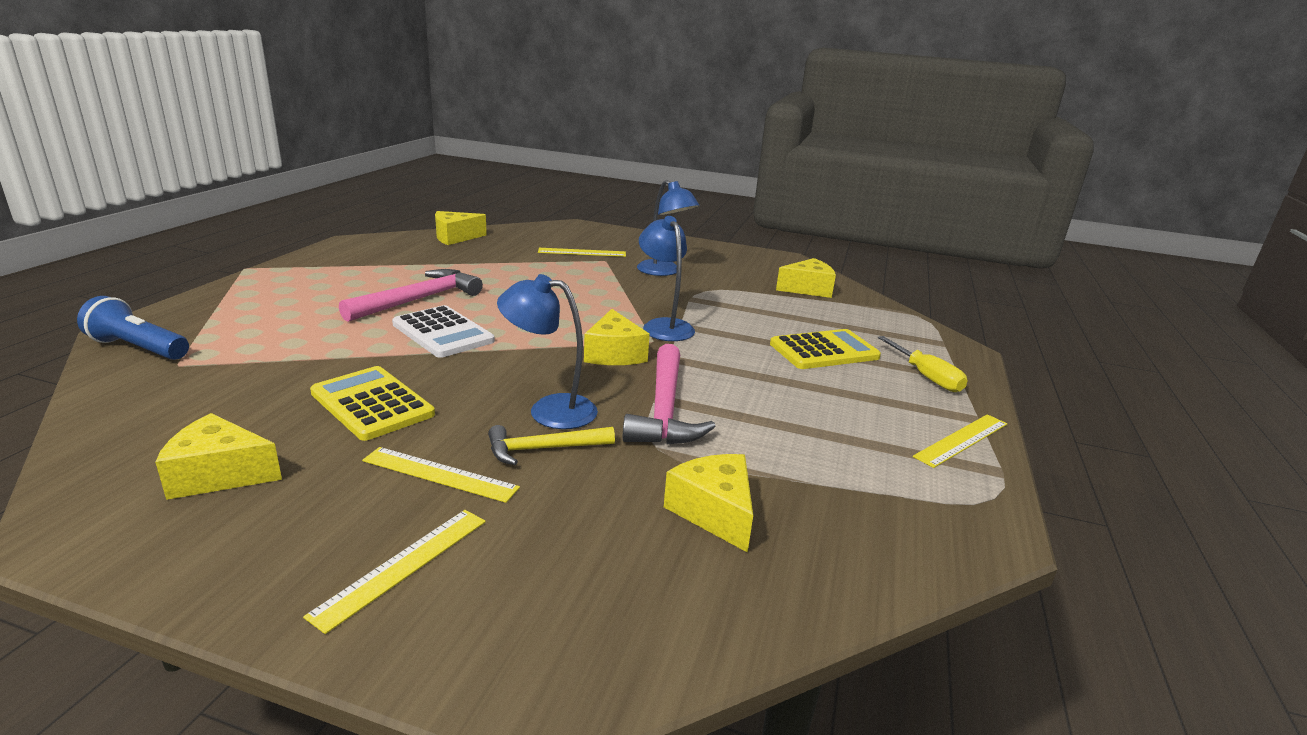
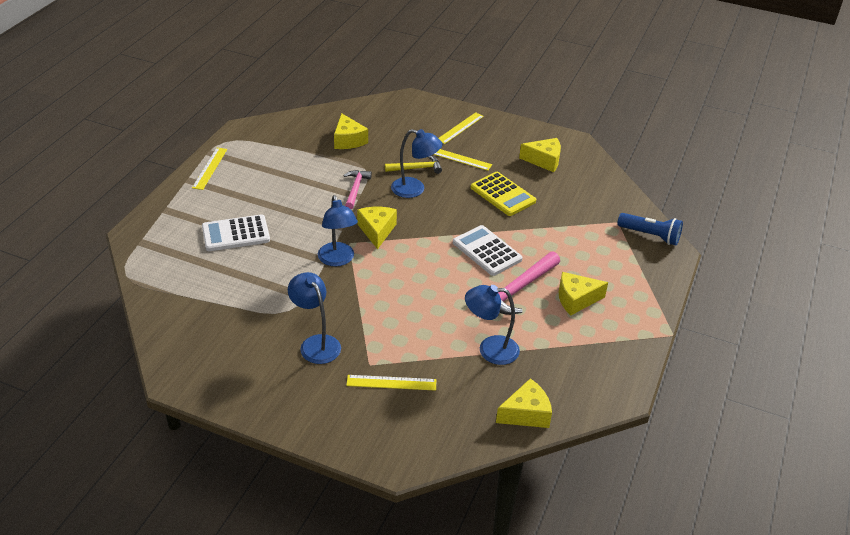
camera: 175 degrees left, 15 degrees up
(475, 265) = (490, 349): none -> blue lamp
(665, 409) = (355, 189): pink hammer -> pink hammer, size x0.62
(807, 289) = (192, 315): yellow cheese -> yellow cheese (576, 299)
(824, 351) = (236, 234): yellow calculator -> white calculator
(926, 376) = (186, 210): yellow screwdriver -> none
(961, 440) = (210, 168): yellow ruler -> yellow ruler turned 45 degrees counterclockwise

